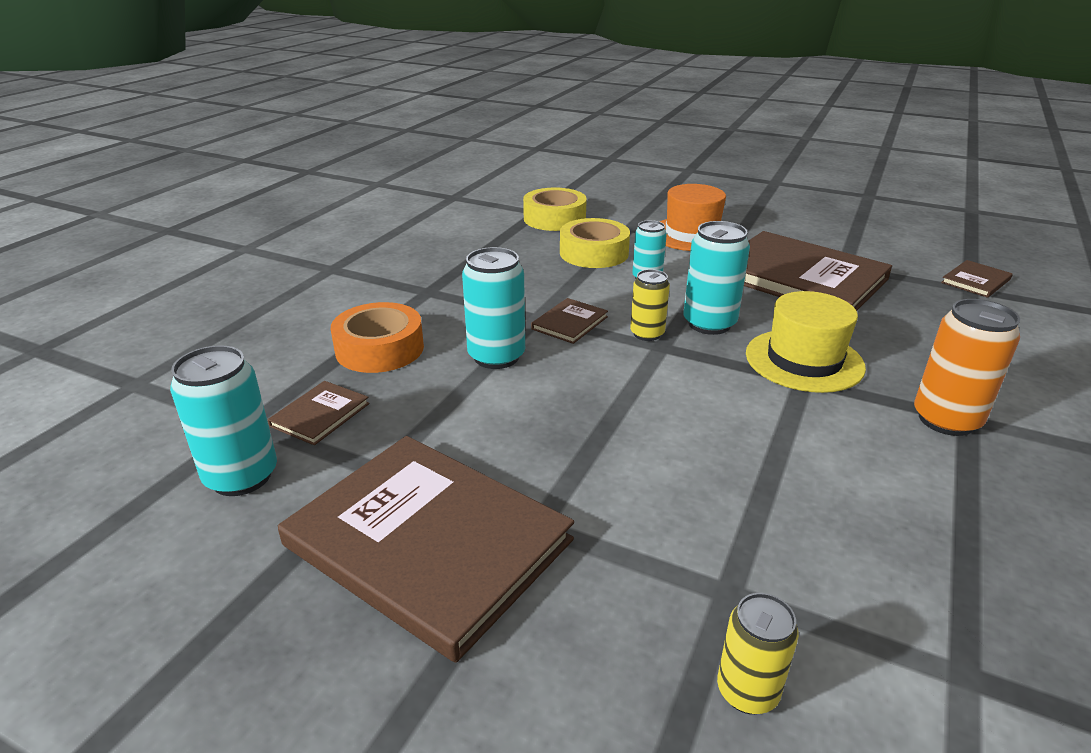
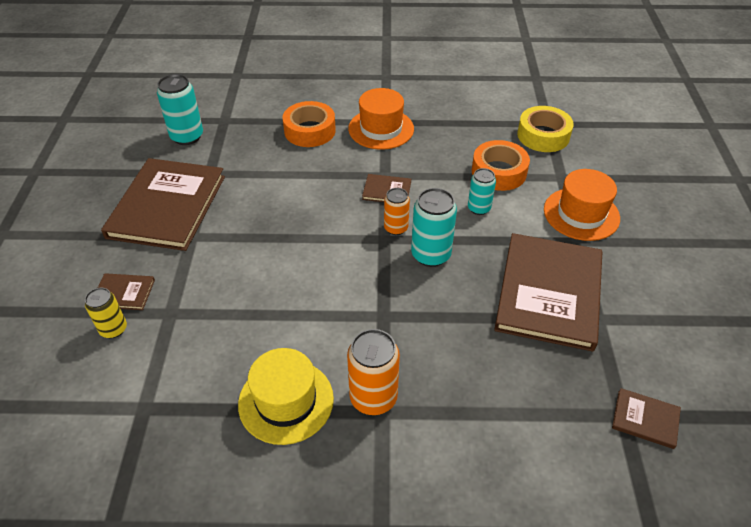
camera: 65 degrees right, 15 degrees up
(320, 415) = (241, 137): brown book -> brown book (124, 293)
(439, 297) = (381, 129): none -> orange hat
(496, 356) = (328, 174): turquoise can -> none
(594, 253) = (499, 172): yellow tape -> orange tape
(647, 334) = (396, 228): yellow can -> orange can
(804, 360) = (410, 312): yellow hat -> yellow hat (286, 401)

